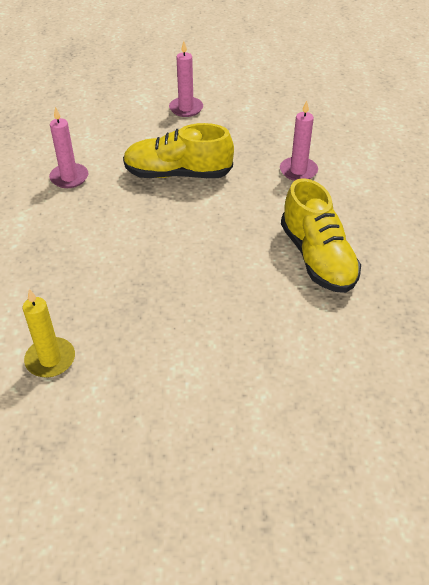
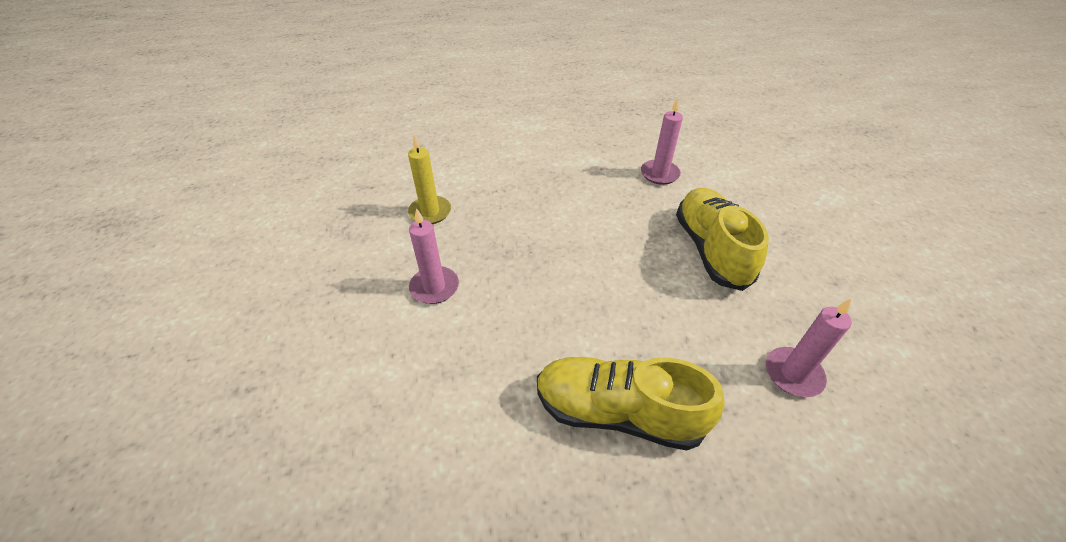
camera: 80 degrees right, 0 degrees up
(186, 108) = (843, 236): pink candle -> pink candle (434, 287)
(317, 258) = (617, 412): yellow shoe -> yellow shoe turned 45 degrees clockwise

